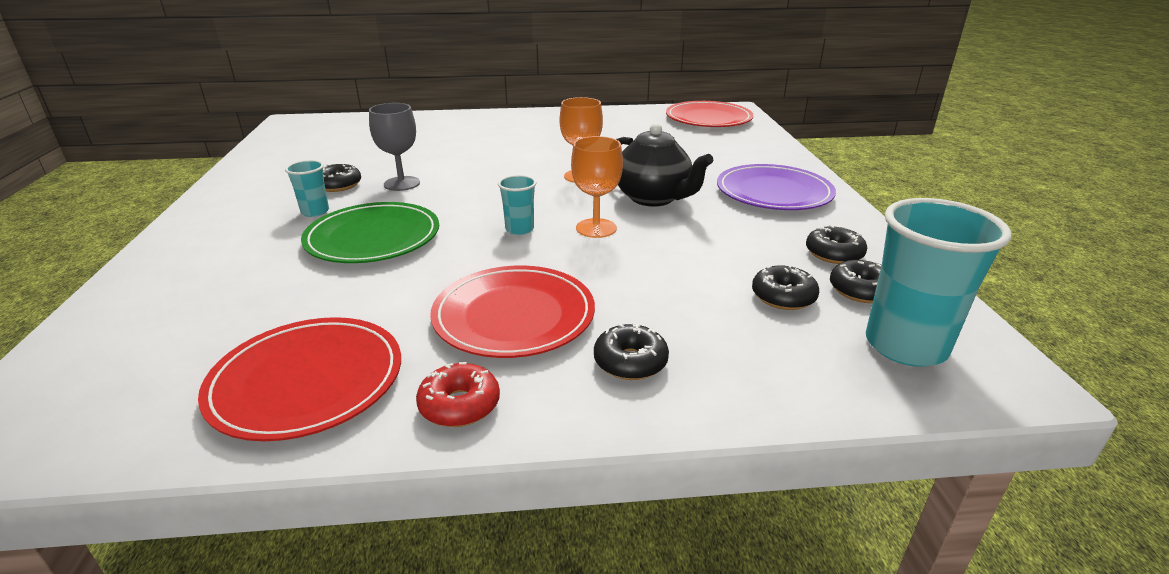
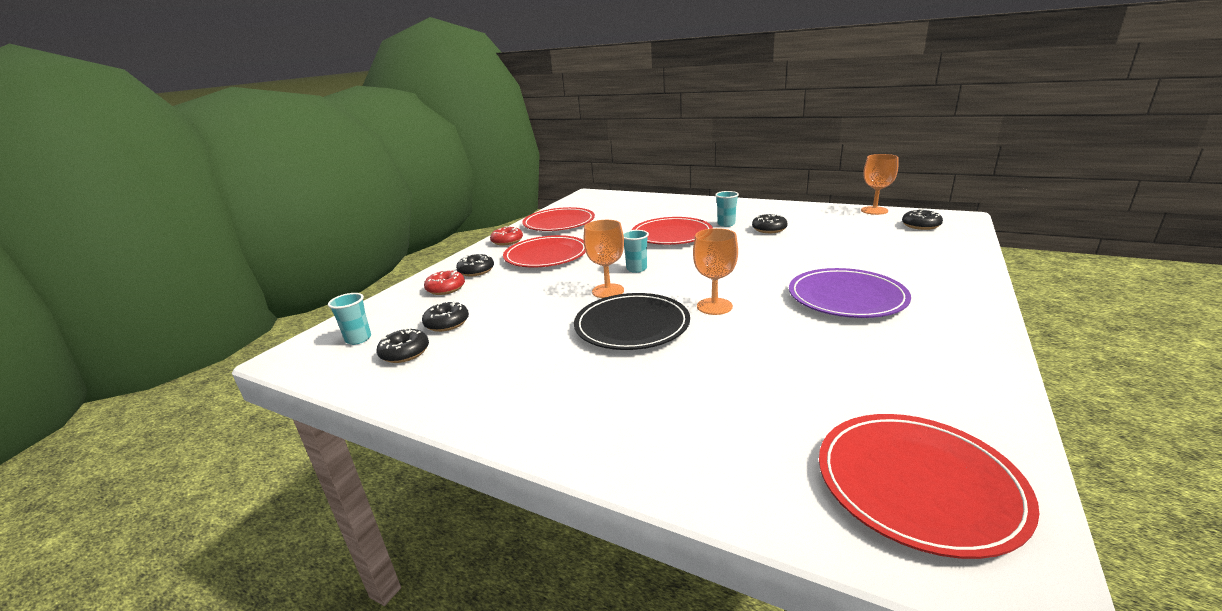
camera: 125 degrees right, 5 degrees down
(258, 148) = (874, 210): none -> orange goblet
(373, 238) = (671, 235): green plate -> red plate
(402, 183) = (756, 245): grey goblet -> none
(653, 198) = (632, 325): black teapot -> black plate
(717, 356) = (446, 289): none -> red donut
(773, 192) = (570, 395): purple plate -> purple plate (846, 297)
(834, 254) = (446, 367): black donut -> black donut (920, 225)
(905, 346) = (358, 339): turquoise cup -> turquoise cup, size x0.49

